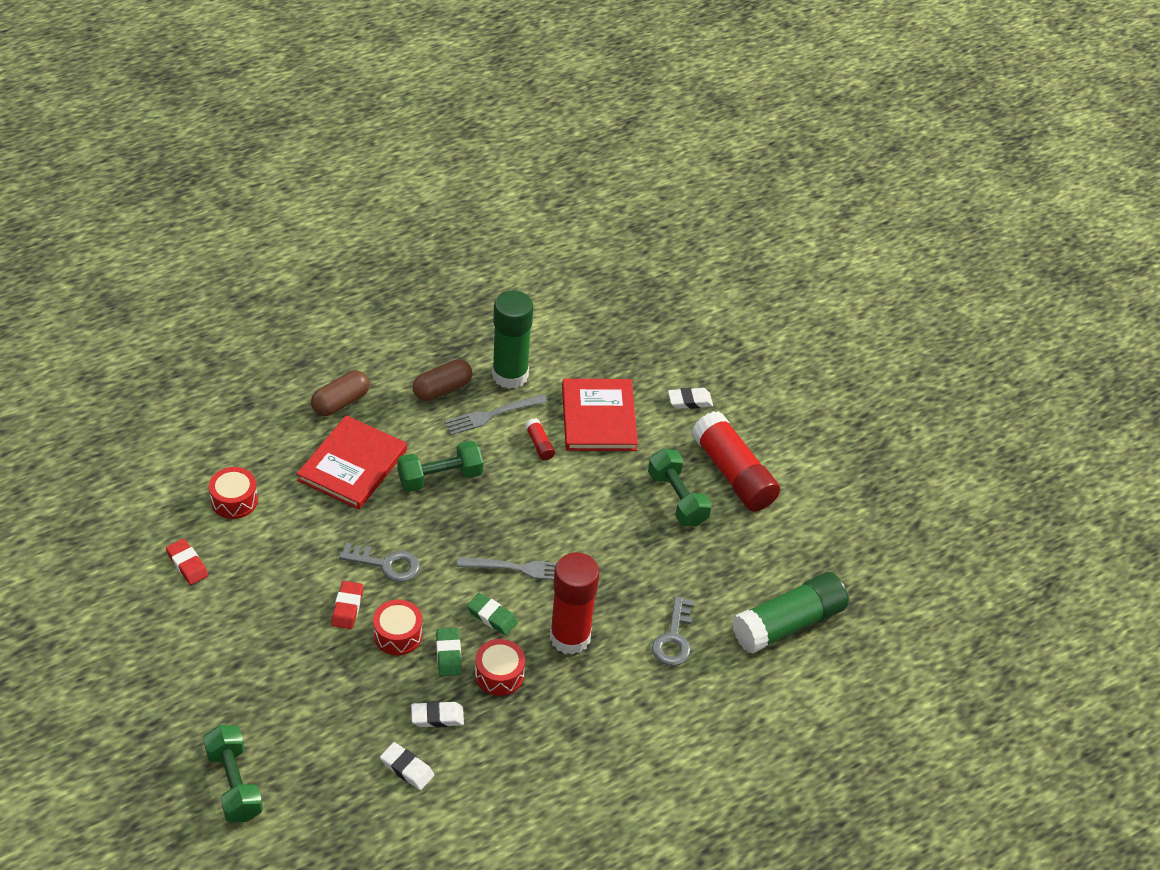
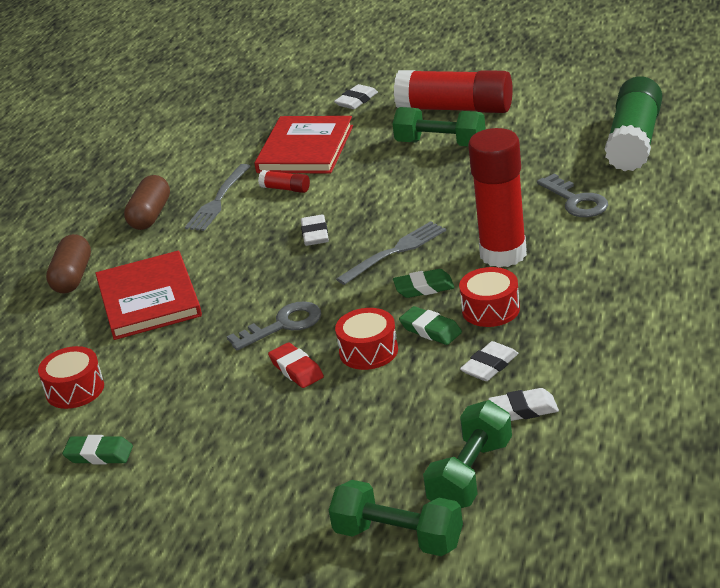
camera: 35 degrees left, 15 degrees down
(187, 564) = (99, 454): red eraser -> green eraser
(440, 477) = (238, 255): green dumbbell -> green dumbbell (471, 475)
(500, 505) = (315, 234): none -> white eraser
(510, 375) = (193, 175): green glue stick -> none
(598, 418) = (305, 149): red book -> red book turned 60 degrees clockwise

